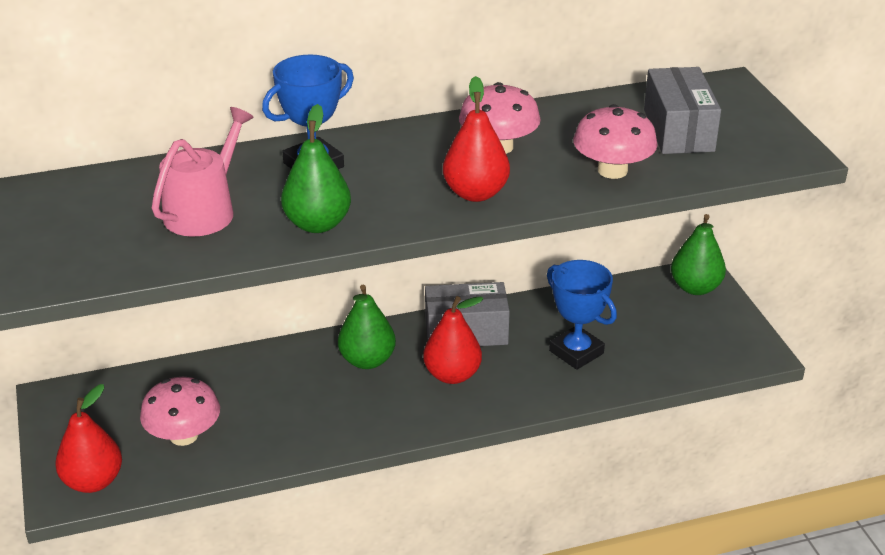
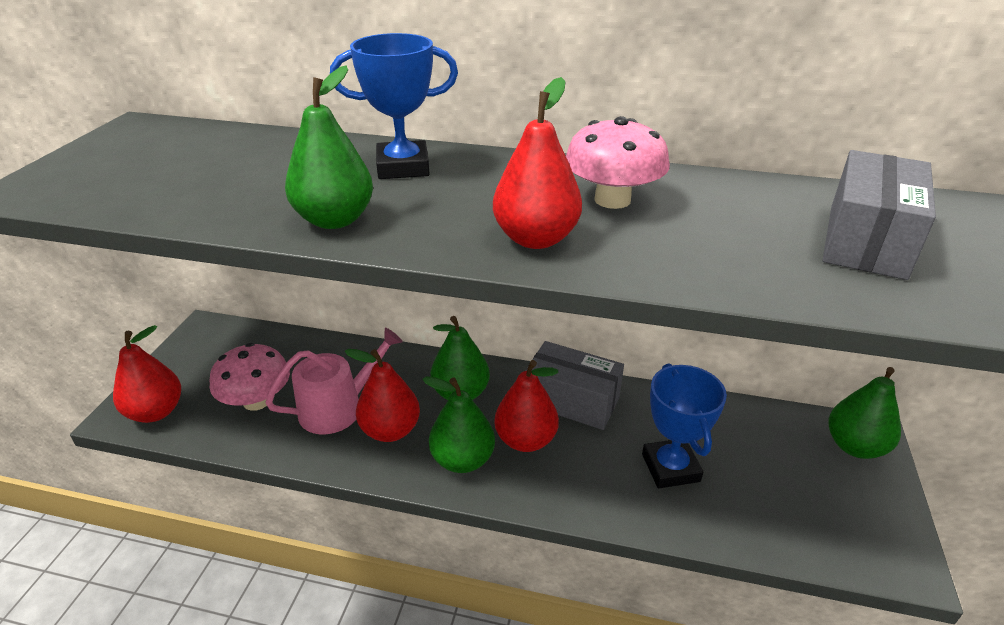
camera: 30 degrees right, 0 degrees up
(204, 211) = (255, 178): pink watering can -> pink watering can (338, 408)
(333, 411) = (390, 430): none -> red pear
(414, 408) = (463, 460): none -> green pear
(612, 170) = (735, 262): pink mushroom -> none

